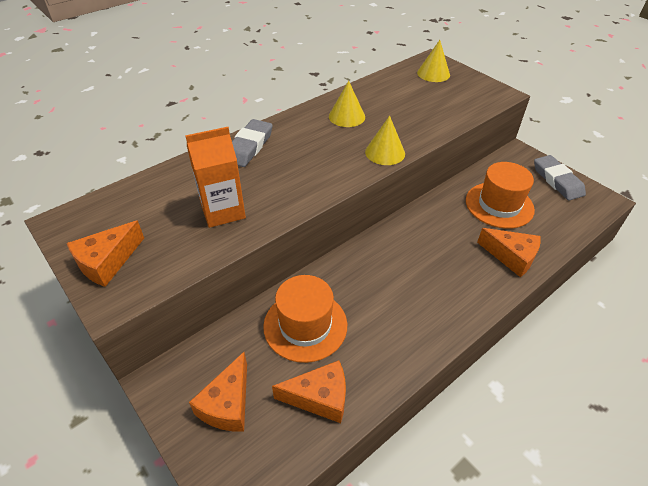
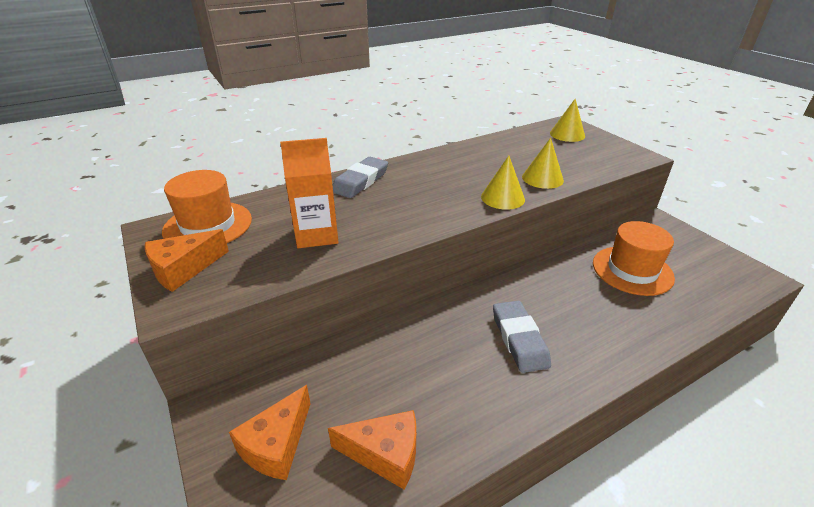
camera: 10 degrees right, 10 degrees down
(305, 325) = (386, 369): orange hat -> orange hat (208, 225)
(346, 116) = (468, 164): yellow cone -> yellow cone (542, 178)
(511, 257) = (643, 326): orange cheese -> none
(557, 181) = (704, 253): grey eraser -> grey eraser (519, 339)

